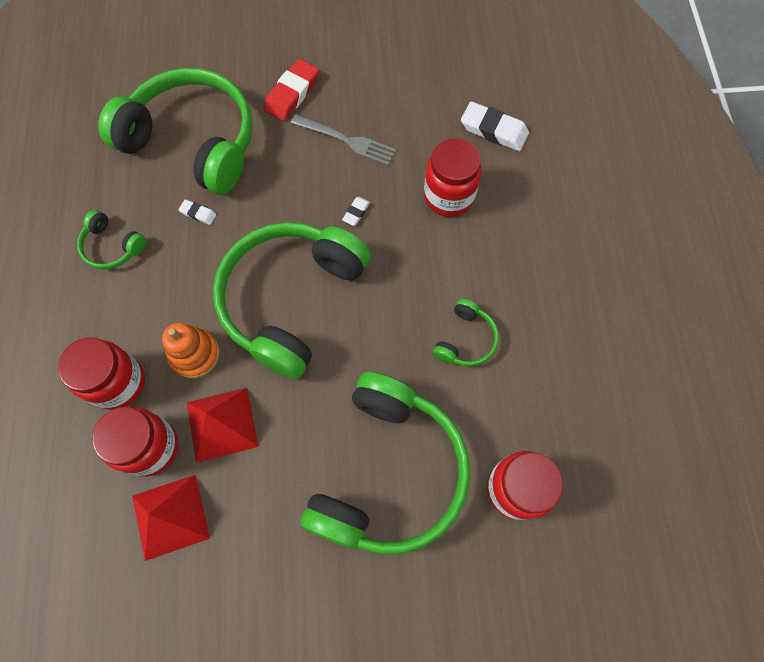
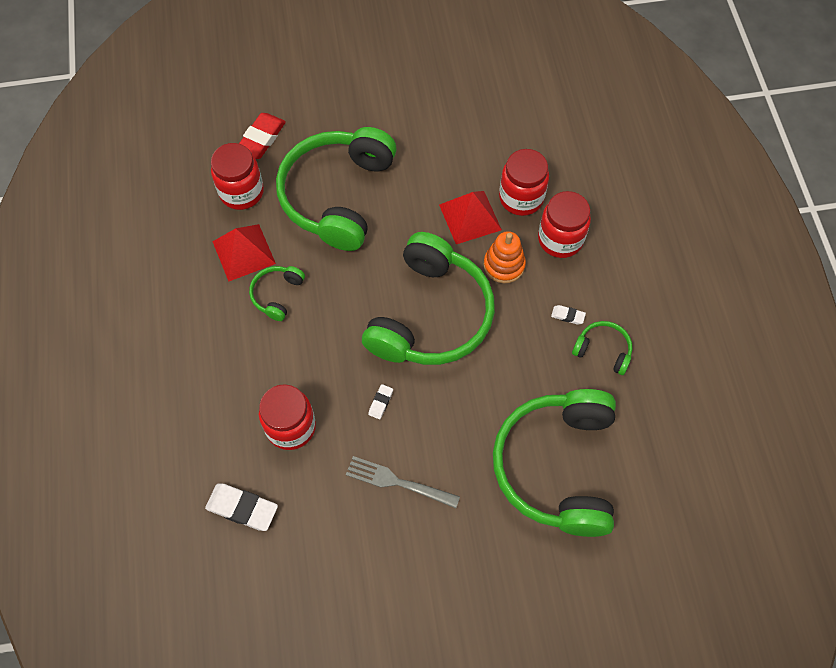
camera: 175 degrees right, 5 degrees down
(170, 516) = (494, 157): red pyramid -> red pyramid (244, 252)
(193, 142) = (557, 466): green headphones -> green headphones turned 75 degrees clockwise
(198, 214) = (532, 389): white eraser -> white eraser (568, 316)
(292, 94) = (464, 536): red eraser -> red eraser (261, 139)

